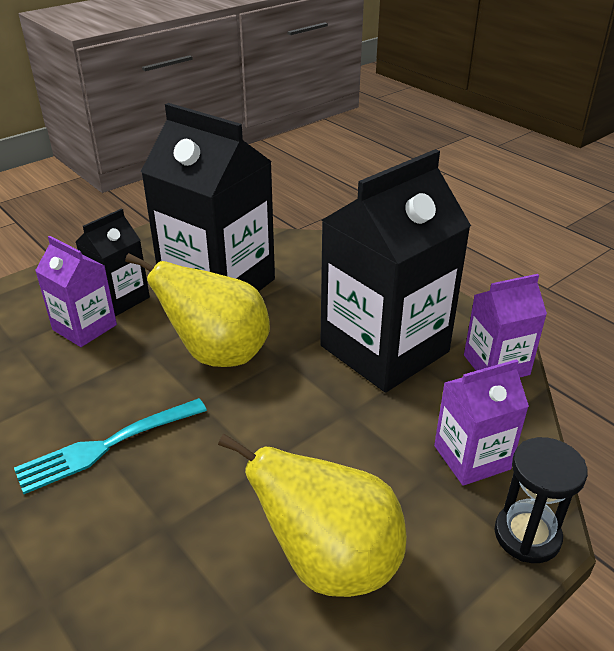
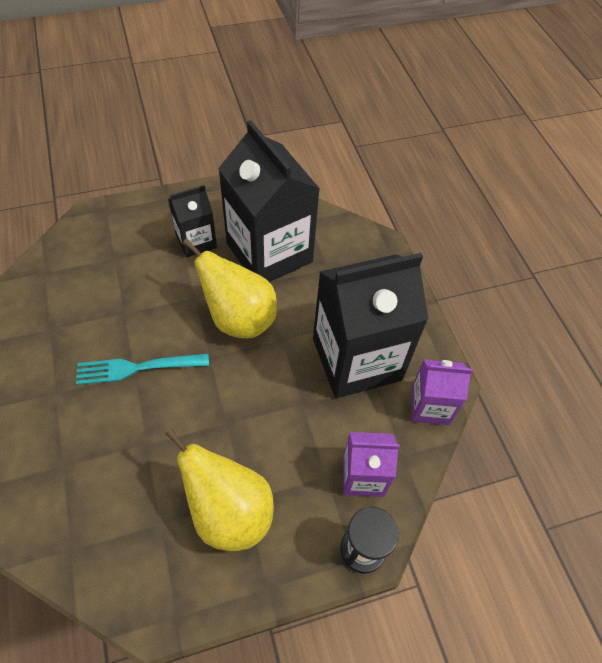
camera: 20 degrees right, 20 degrees up
(84, 327) = (163, 260): purple carton -> none

